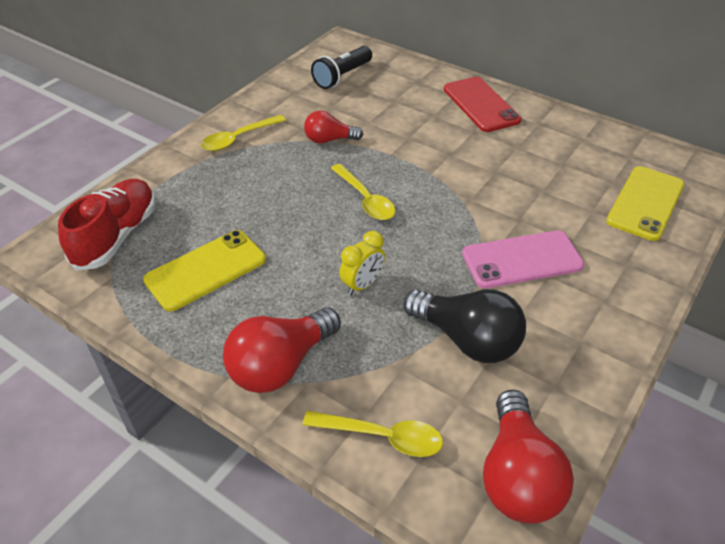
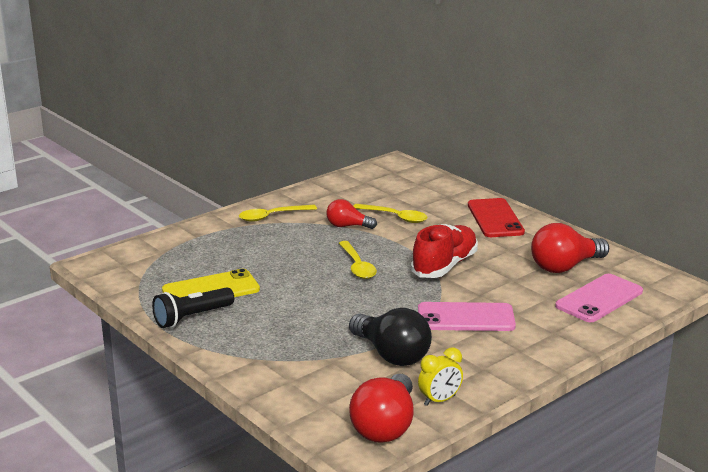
camera: 15 degrees right, 20 degrees down
(117, 236) = (152, 262): red shoe -> red shoe (445, 266)
(281, 365) = (242, 347): red light bulb -> red light bulb (565, 267)
(342, 76) = (382, 186): black flashlight -> black flashlight (192, 317)
(362, 285) = (327, 314): yellow clock -> yellow clock (439, 400)
(382, 436) = (297, 393): yellow spoon -> yellow spoon (395, 217)
(645, 203) = (599, 299): yellow phone -> pink phone

